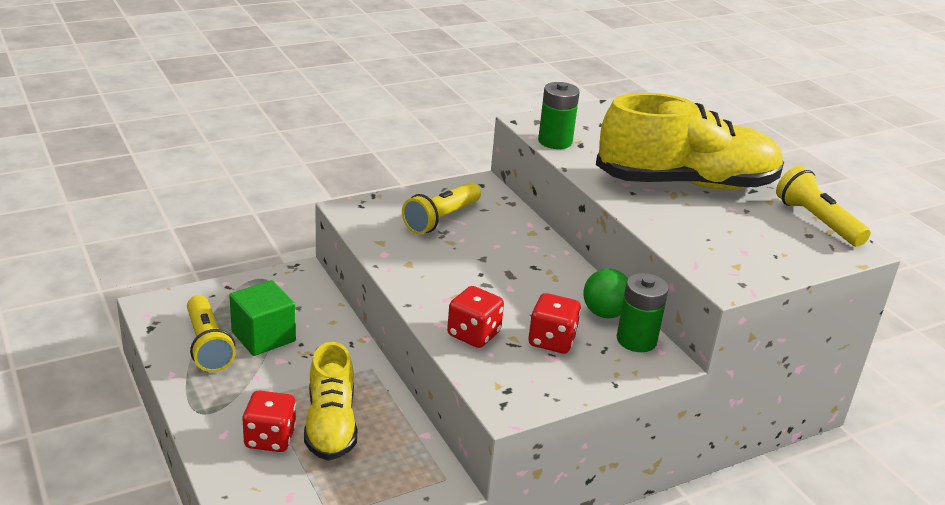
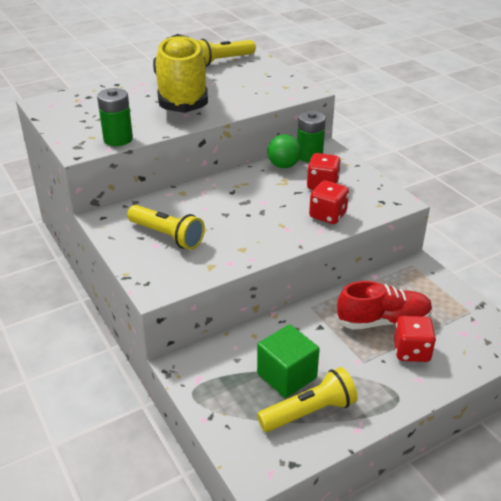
camera: 90 degrees left, 5 degrees up
(331, 424) = (383, 321): yellow shoe -> red shoe

